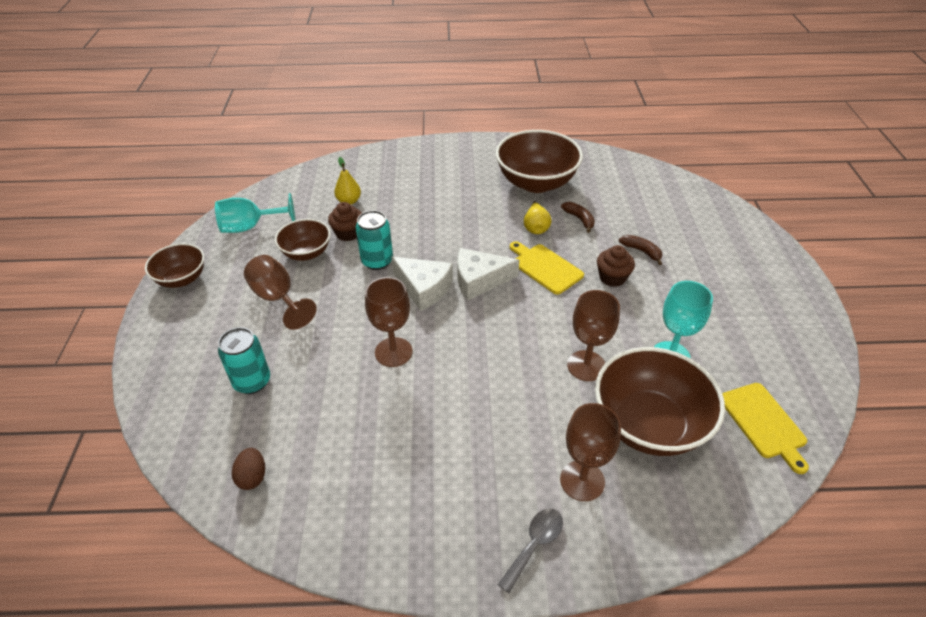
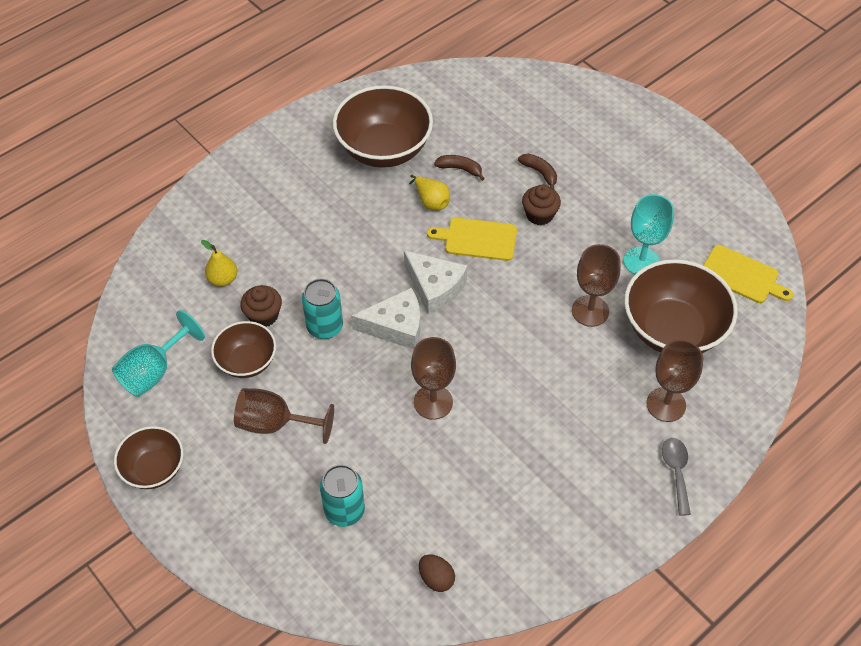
camera: 40 degrees left, 10 degrees up
(479, 280) = (435, 287): white cheese -> white cheese turned 90 degrees counterclockwise
(641, 251) = (540, 173): brown banana -> brown banana turned 45 degrees clockwise

